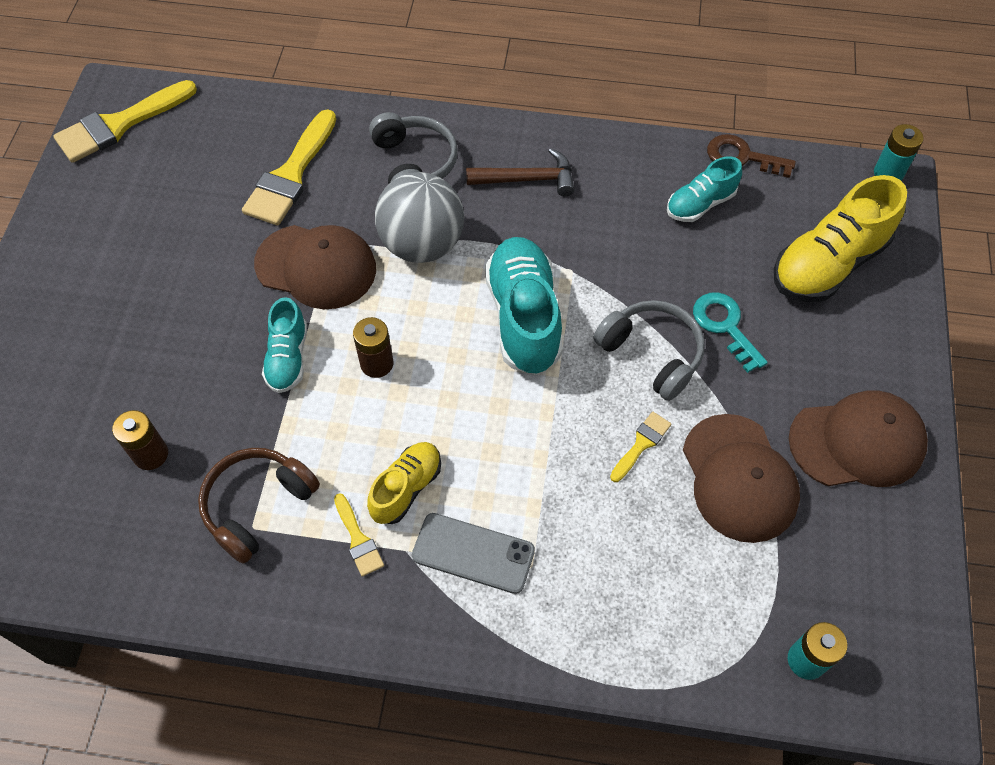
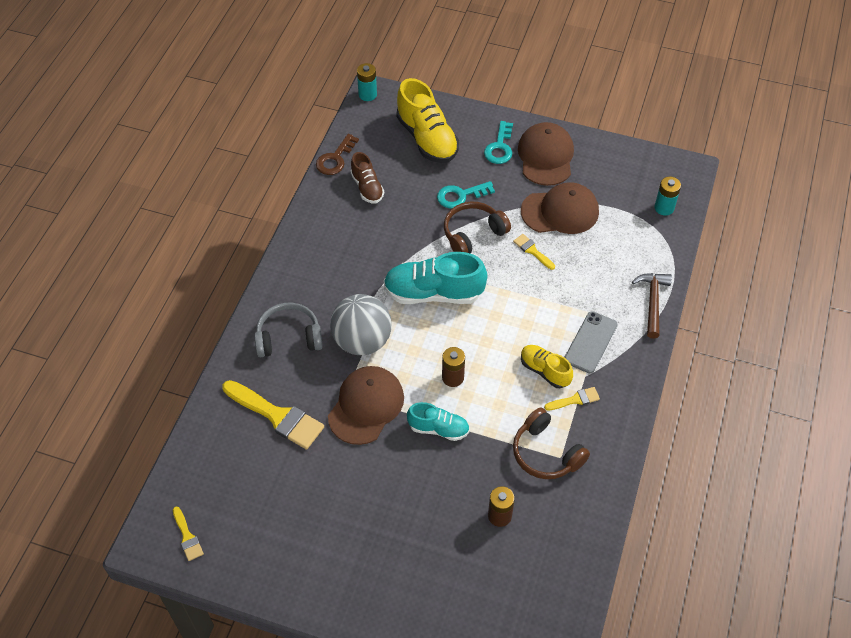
camera: 80 degrees left, 5 degrees down
(120, 124) = (187, 537): yellow brush -> yellow brush, size x0.49
(528, 179) = (322, 273): brown hammer -> brown hammer (652, 302)
(651, 354) = (473, 234): grey headphones -> brown headphones
(700, 204) = (367, 187): turquoise shoe -> brown shoe
(850, 368) = (499, 147): none -> turquoise key

